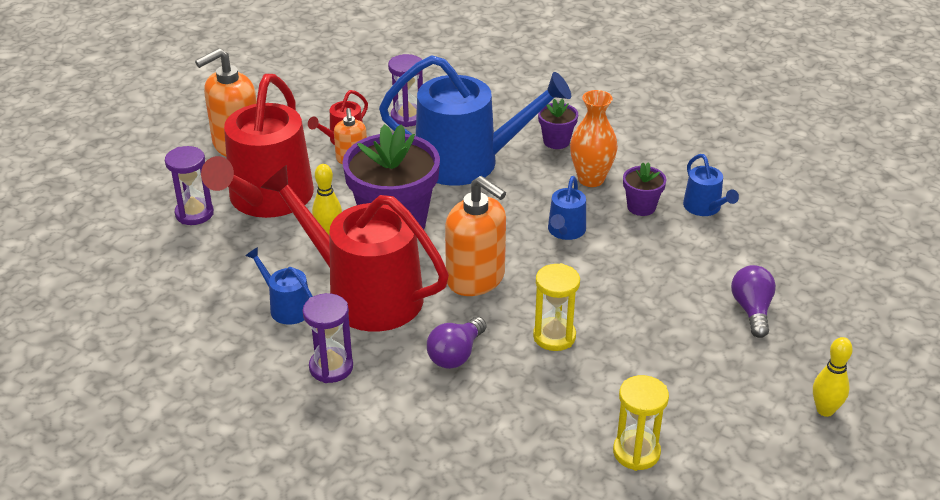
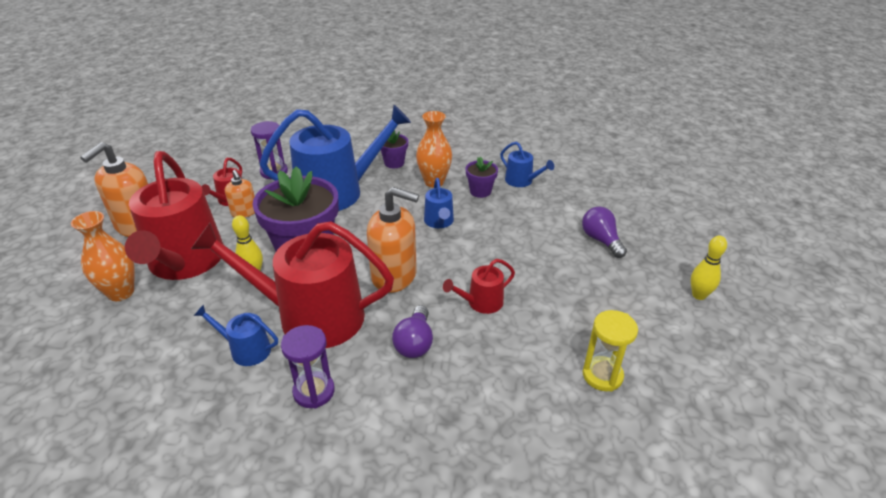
camera: 25 degrees left, 0 degrees up
(194, 214) = (121, 292): purple hourglass -> orange vase
(554, 336) = (481, 302): yellow hourglass -> red watering can

